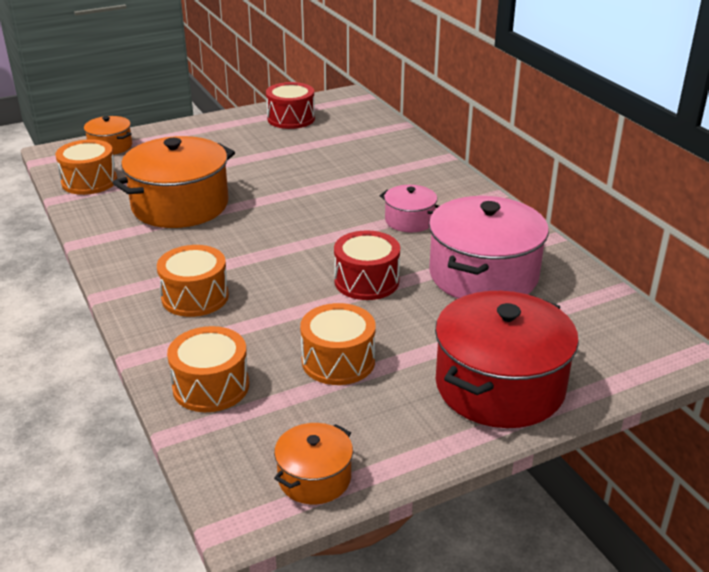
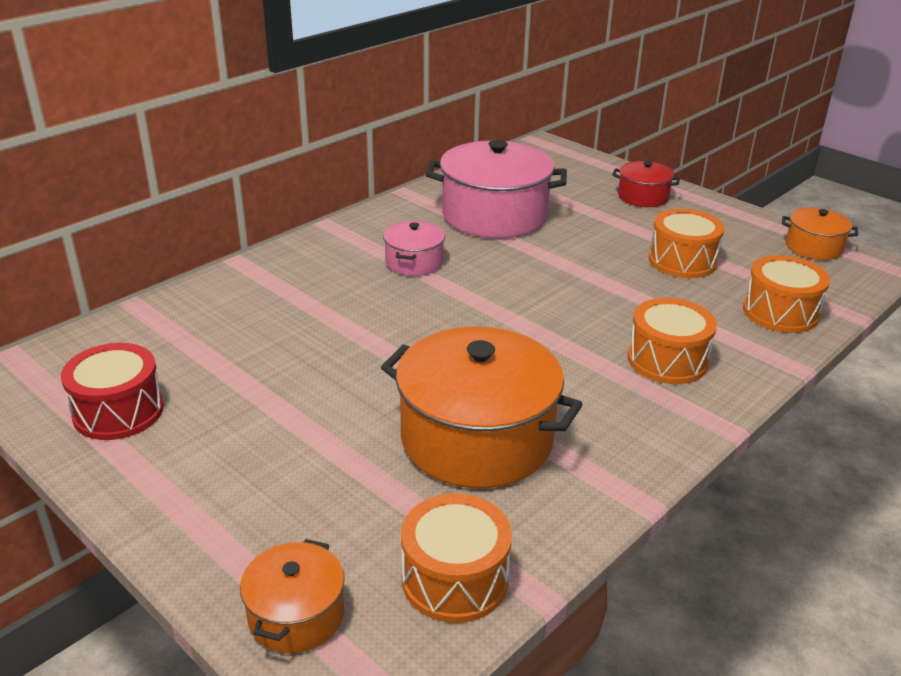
camera: 110 degrees left, 0 degrees up
(366, 281) = (551, 267): red drum -> none
(499, 386) = (643, 197): red pot -> red pot, size x0.50

